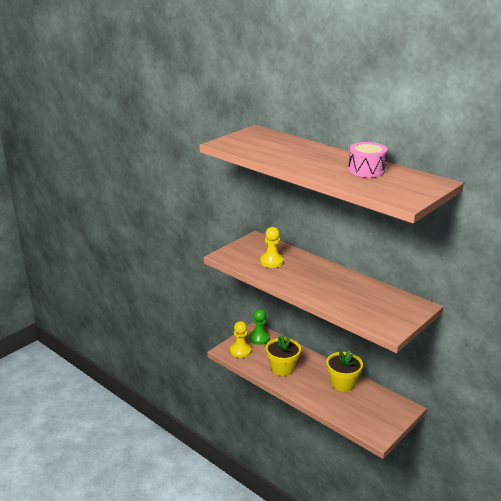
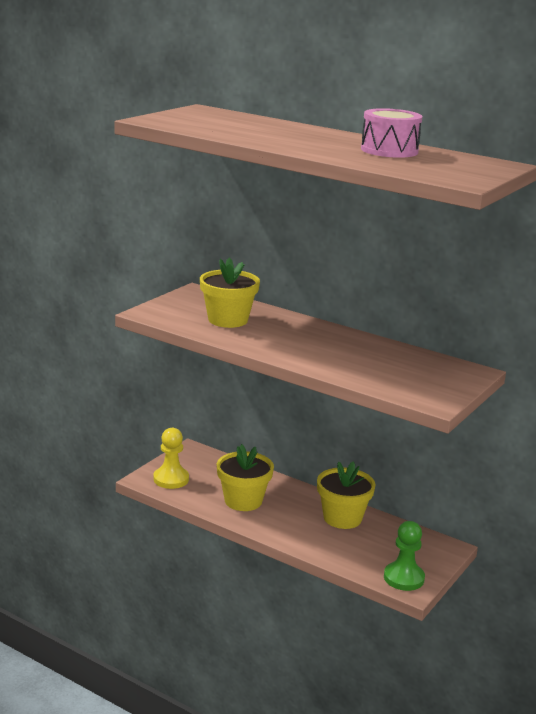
camera: 10 degrees left, 5 degrees down
(259, 338) = (199, 461): green pawn -> green pawn (403, 578)
(272, 261) = (228, 320): yellow pawn -> yellow flower pot

